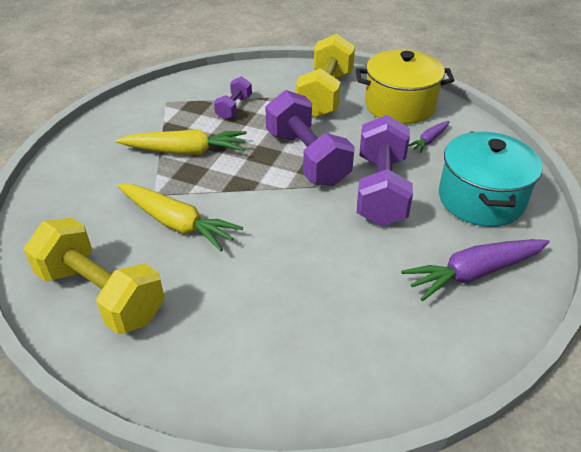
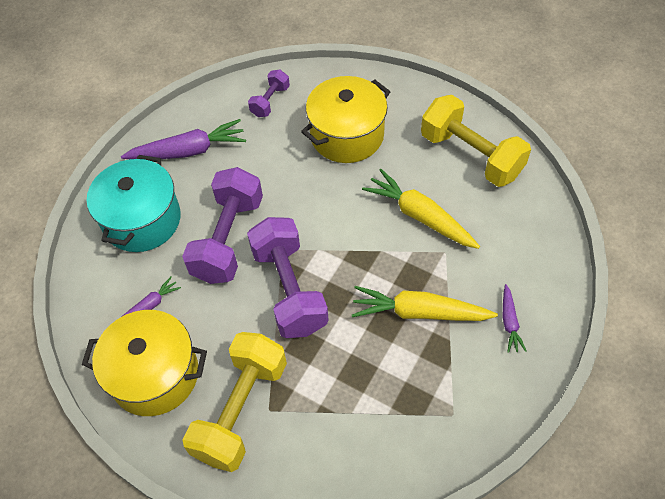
camera: 170 degrees left, 15 degrees up
(105, 151) = (509, 322): none -> purple carrot
(234, 108) = (363, 392): purple dumbbell -> purple dumbbell (270, 101)
(269, 309) = (347, 135): none -> yellow pot

